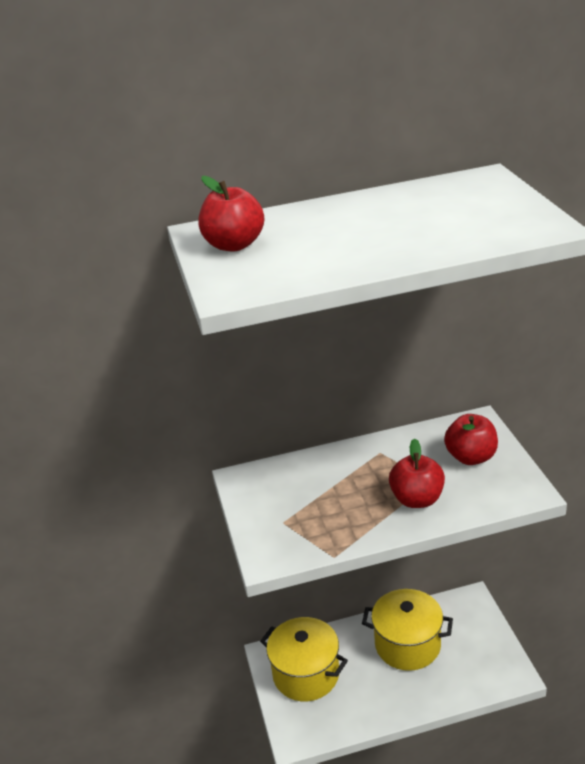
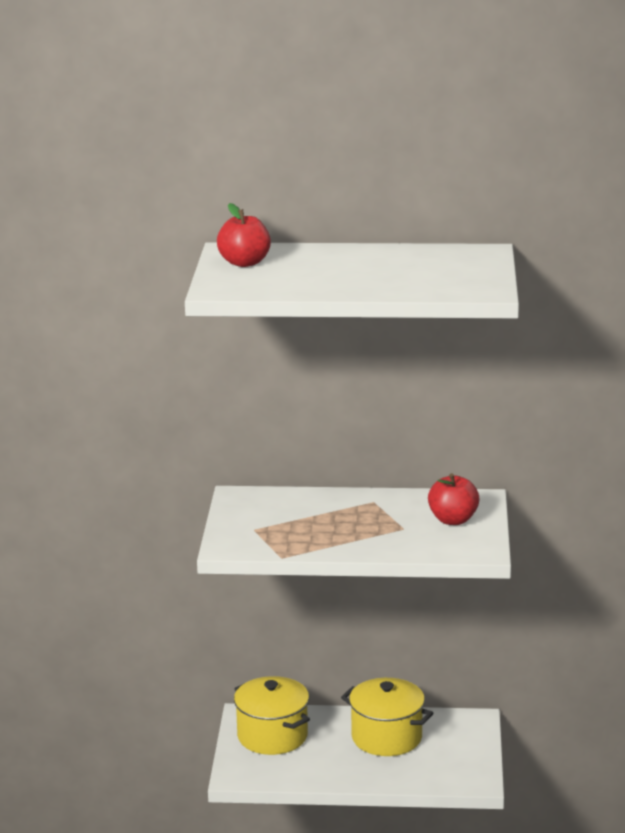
camera: 15 degrees right, 10 degrees down
(417, 499) = (380, 537): red apple -> none

